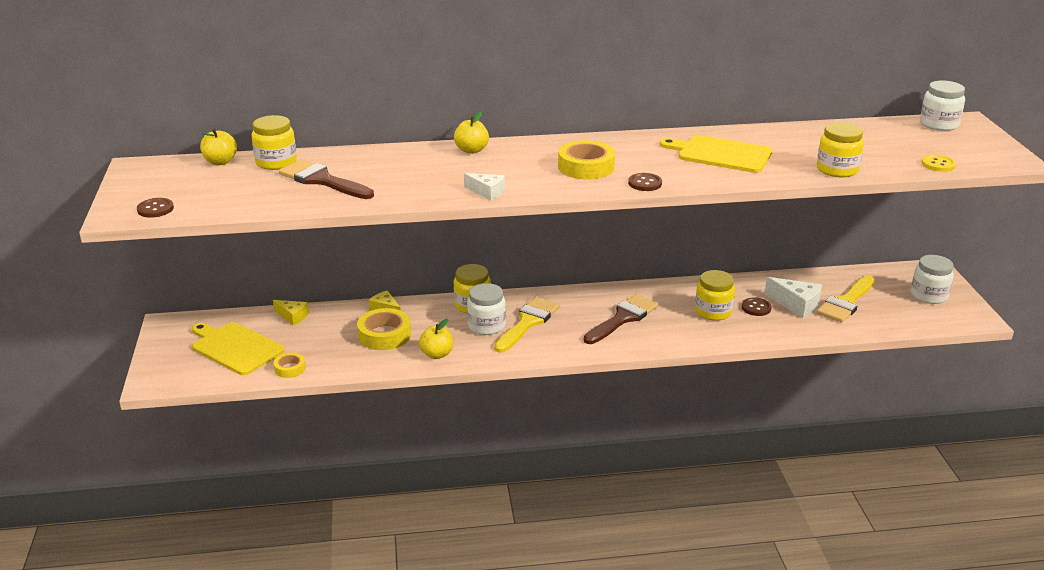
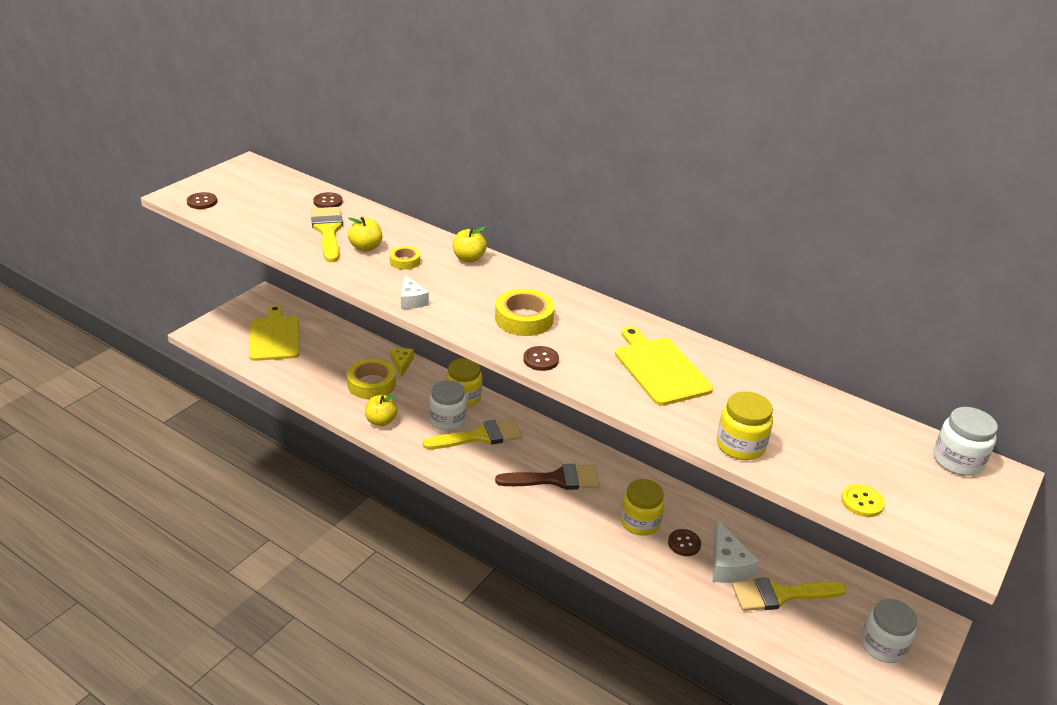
camera: 40 degrees right, 5 degrees up
(220, 162) = (298, 184): yellow apple -> yellow apple (366, 247)
(276, 162) = (328, 202): yellow jar -> brown button
(290, 368) = (281, 372): yellow tape -> yellow tape (405, 261)
(292, 316) = (339, 334): yellow cheese -> none
(322, 180) = (328, 231): brown brush -> yellow brush

